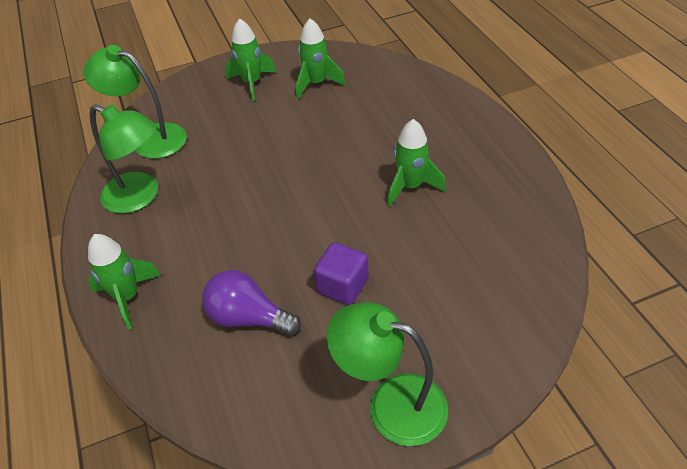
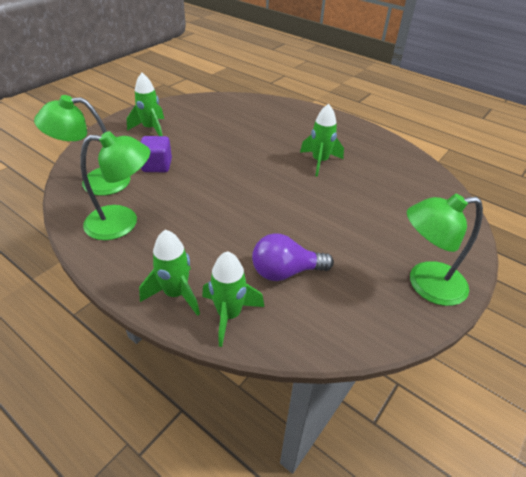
camera: 35 degrees left, 5 degrees down
(316, 84) = (201, 119): green rocket -> green rocket (229, 315)
(342, 286) = (331, 229): purple cube -> purple cube (157, 165)

